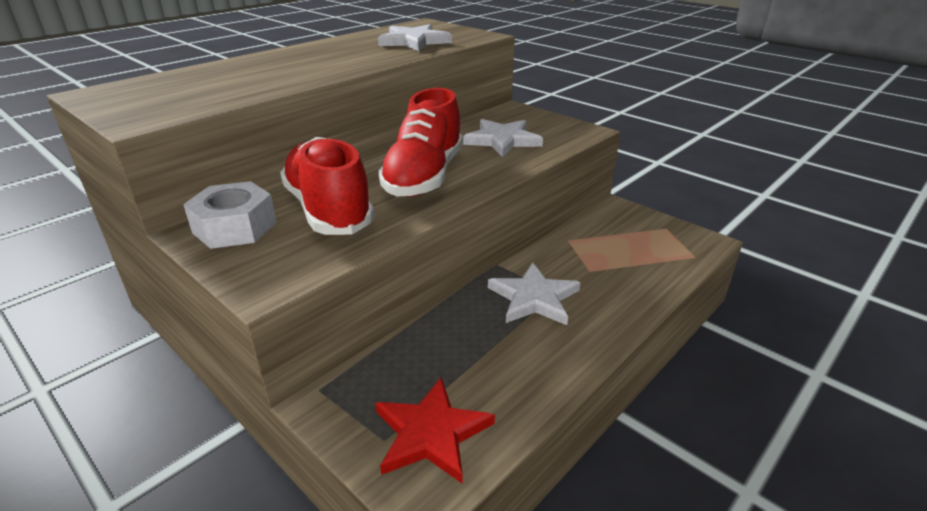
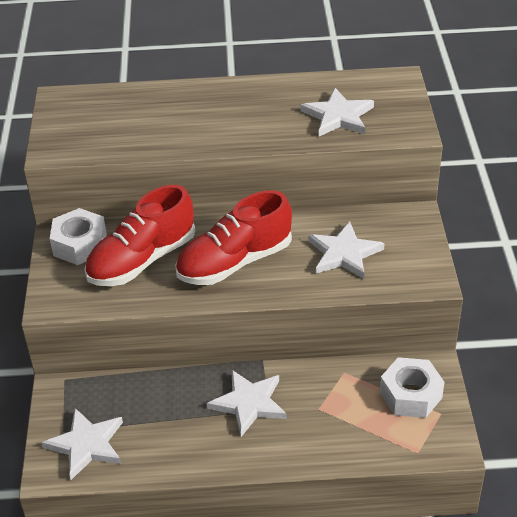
camera: 45 degrees right, 10 degrees up
(328, 210) = (142, 260): red shoe -> red shoe turned 150 degrees counterclockwise
(431, 433) = (87, 445): red star -> white star
(632, 228) = (411, 395): none -> white nut

